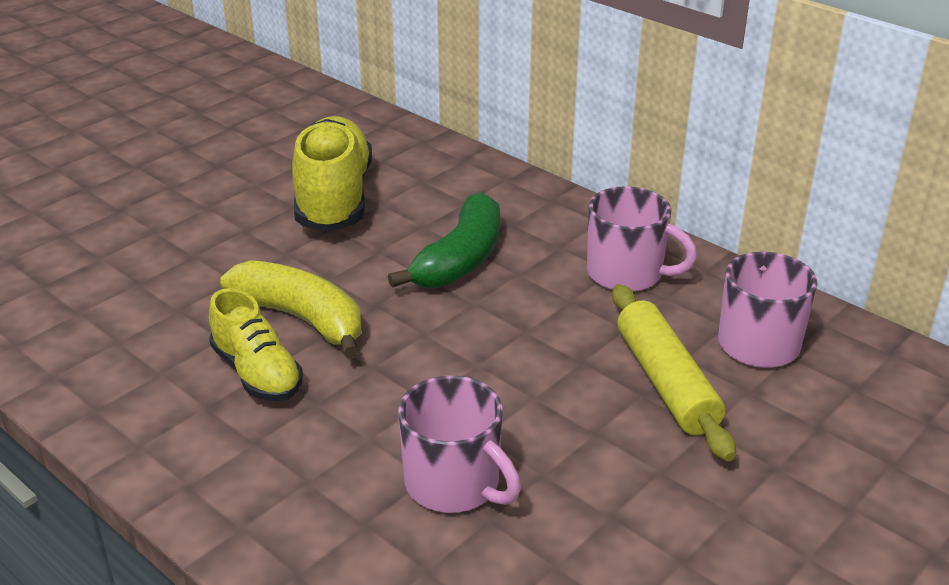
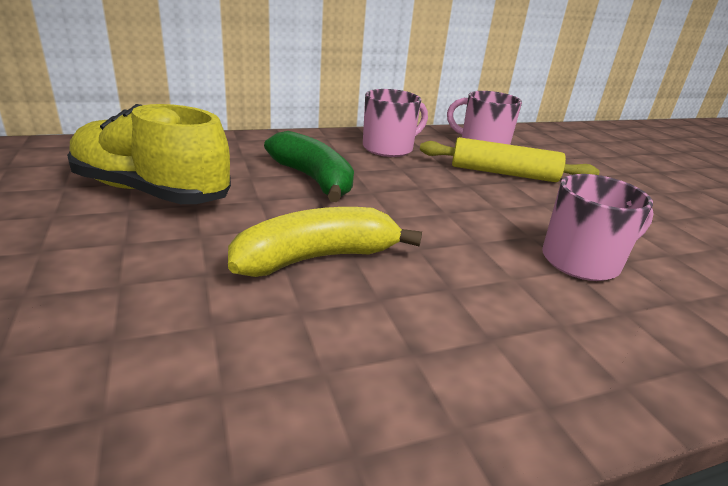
camera: 65 degrees left, 5 degrees down
(257, 373) = (380, 305): yellow shoe -> none

